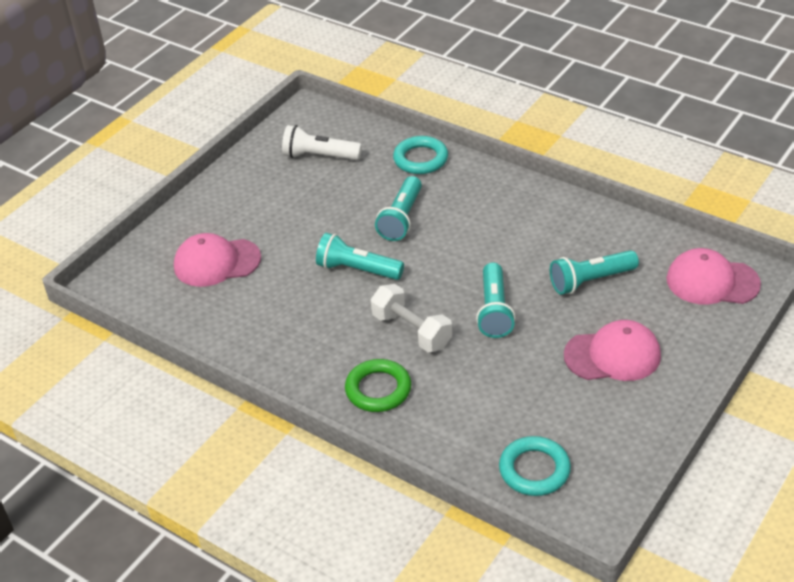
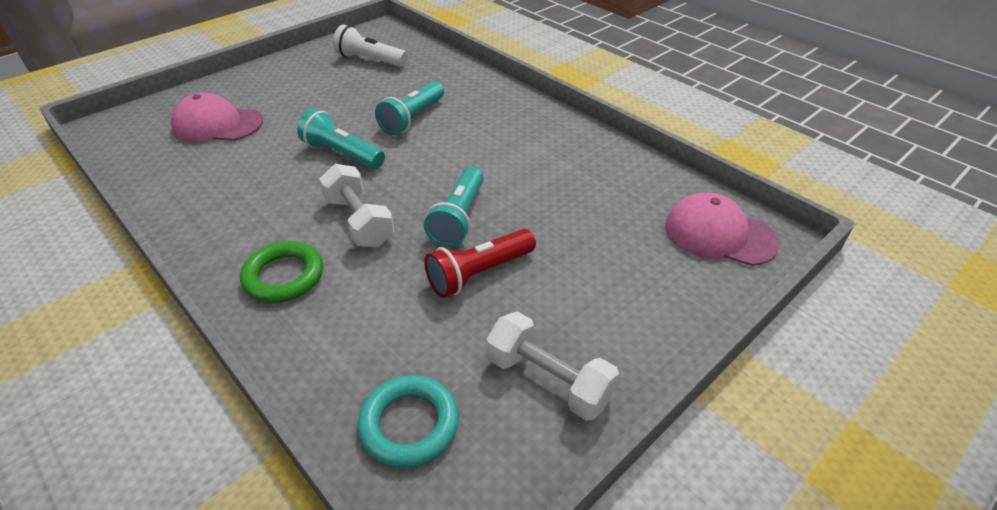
camera: 10 degrees right, 0 degrees up
(420, 159) = (458, 76): turquoise ring -> none
(533, 354) = (479, 273): none -> red flashlight
(590, 281) = (578, 208): turquoise flashlight -> none
(612, 355) = (572, 294): pink cap -> none
(618, 421) = (548, 380): none -> white dumbbell

